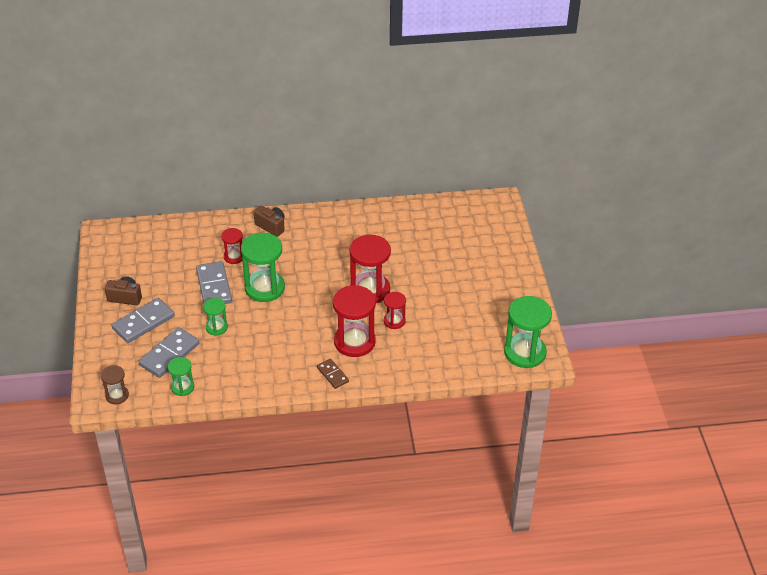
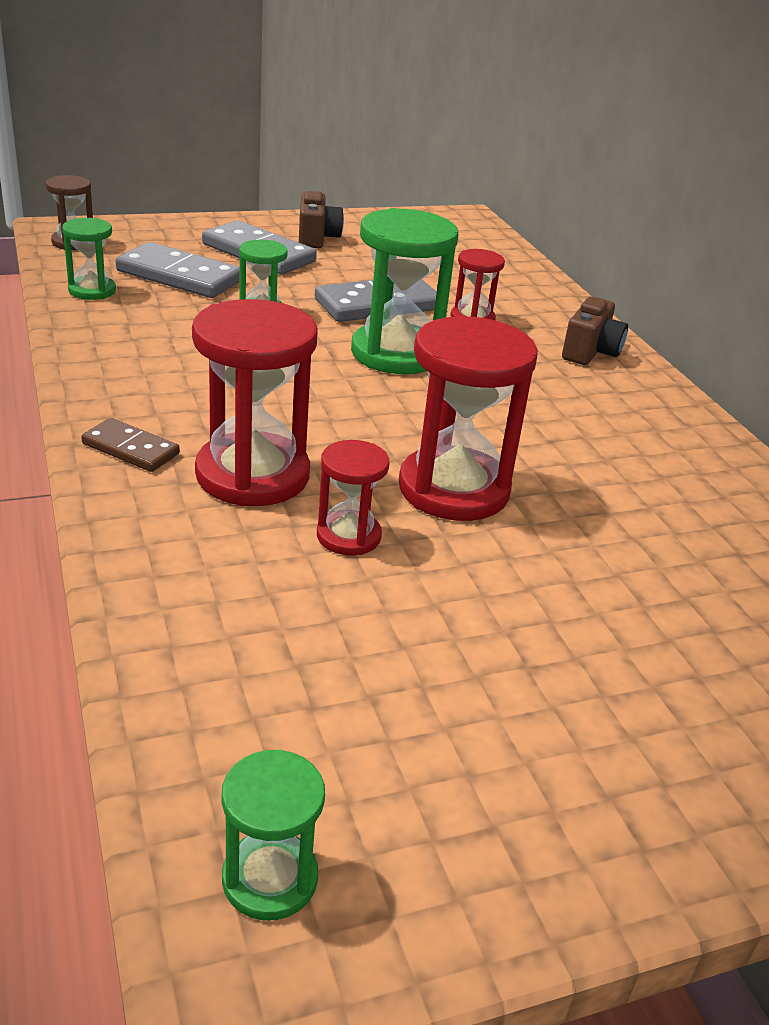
camera: 75 degrees right, 10 degrees down
(332, 375) = (130, 449): brown domino -> brown domino turned 75 degrees clockwise
(524, 352) = (270, 878): green hourglass -> green hourglass, size x0.53

